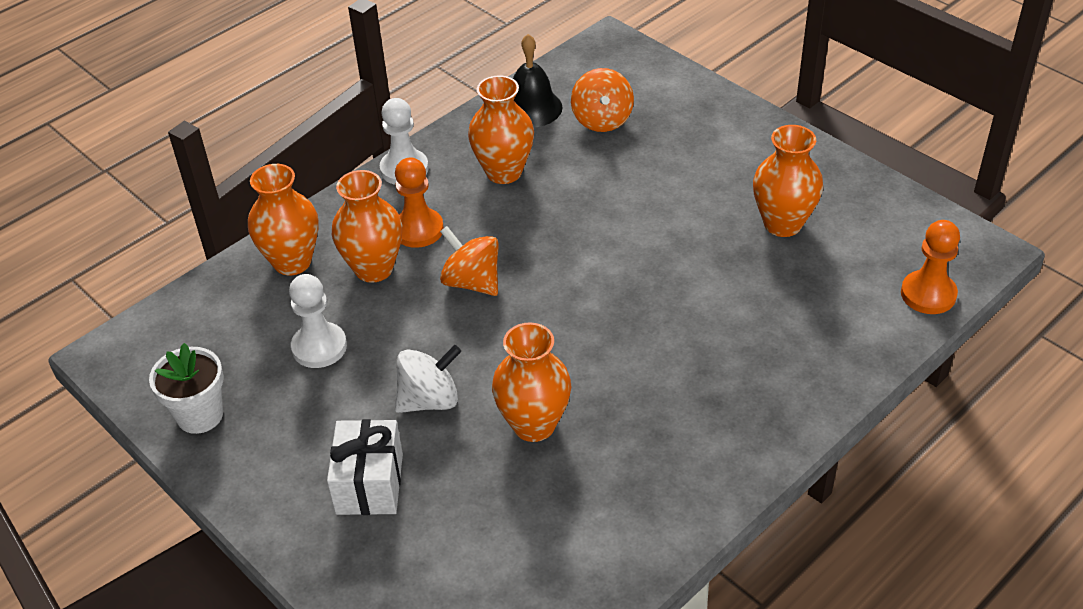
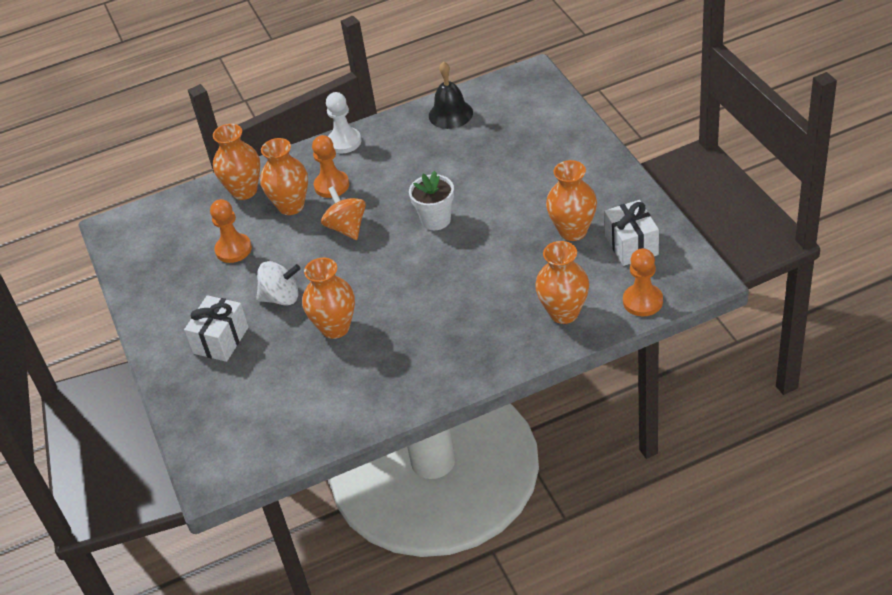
camera: 25 degrees right, 0 degrees up
(200, 415) = (146, 276): white flower pot -> white flower pot (436, 220)
(319, 347) = (233, 249): white pawn -> orange pawn
(504, 172) = (407, 156): orange vase -> orange vase (564, 313)
(602, 120) = (493, 132): orange spinning top -> none
(868, 226) = (631, 245): none -> white gift

